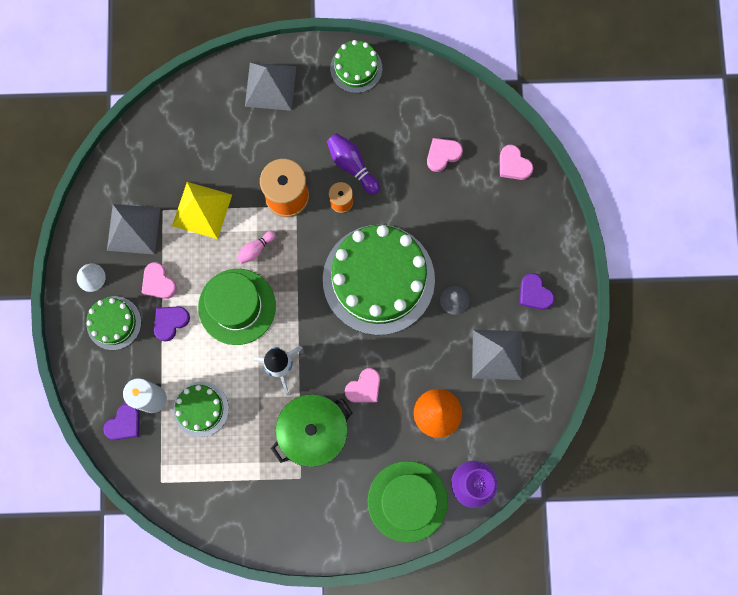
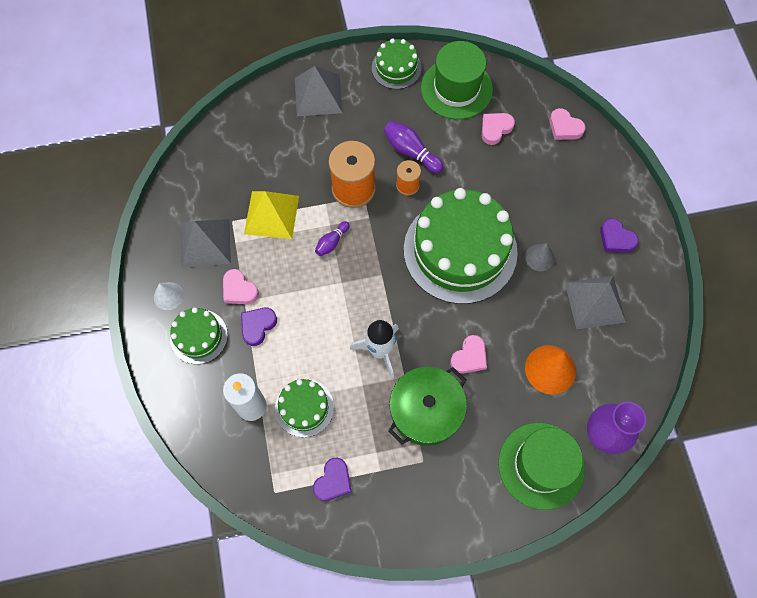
camera: 10 degrees left, 10 degrees down
(124, 423) = (225, 437): purple heart -> purple heart (333, 481)
(237, 306) = (323, 299): green hat -> green hat (456, 89)
(255, 249) = (332, 242): pink bowling pin -> purple bowling pin

